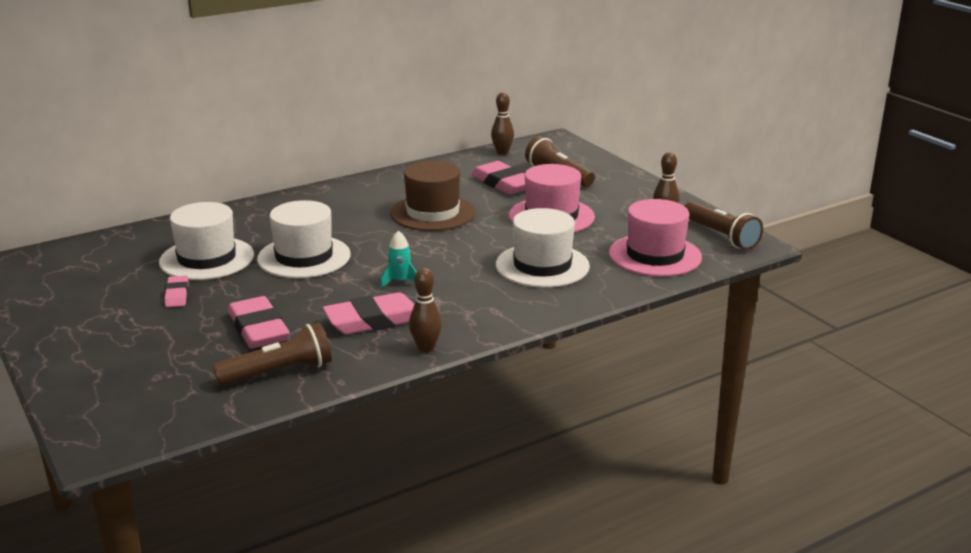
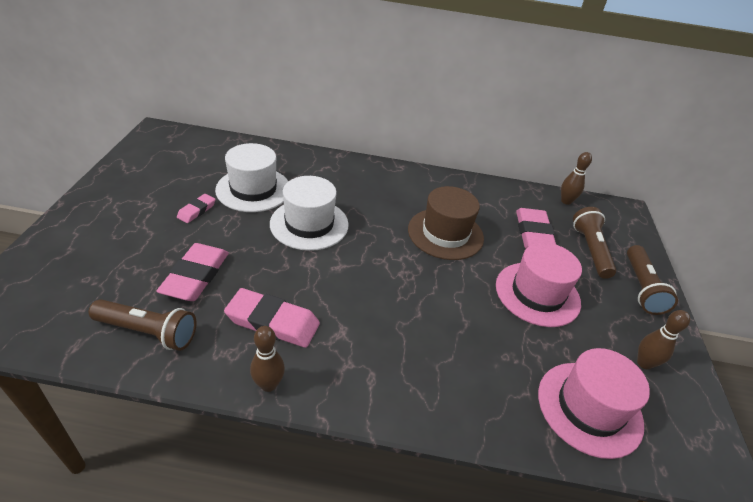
camera: 35 degrees right, 15 degrees up
(400, 282) = (340, 292): turquoise rocket -> none
(542, 265) = (468, 349): white hat -> none
(720, 236) = (688, 427): brown flashlight -> brown flashlight (641, 287)

